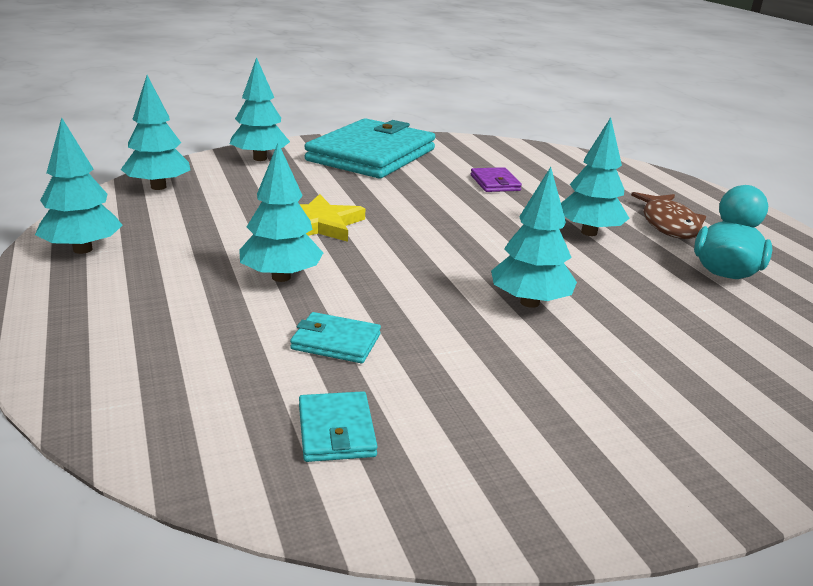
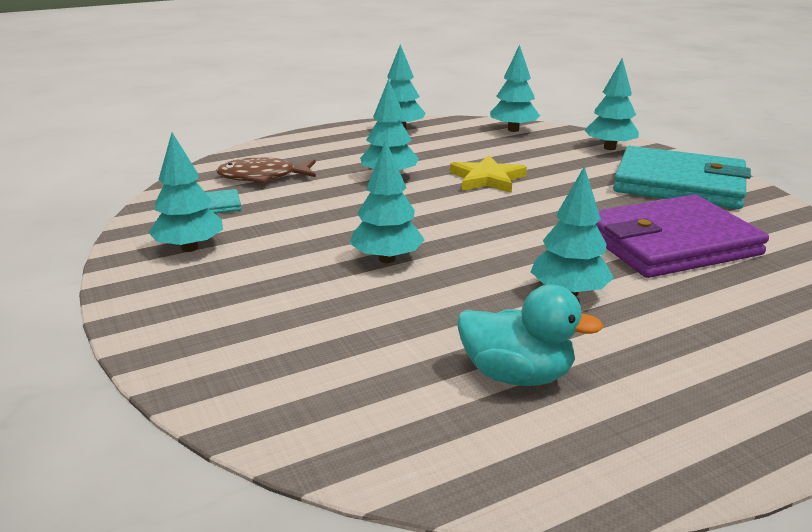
camera: 85 degrees right, 0 degrees up
(336, 342) = (307, 198): turquoise wallet -> none
(495, 183) = (670, 243): purple wallet -> purple wallet, size x2.48
(499, 451) = (189, 248): none -> turquoise tree
(668, 224) = (646, 350): brown fish -> brown fish (263, 177)

